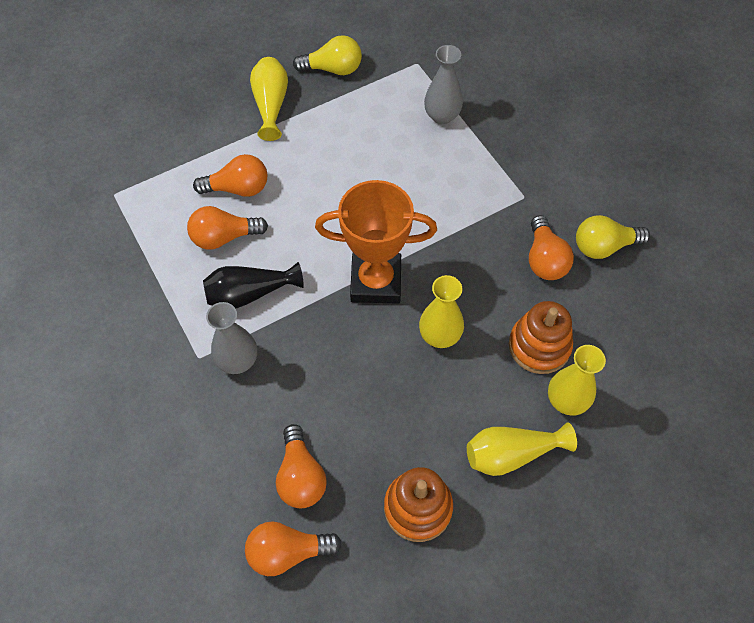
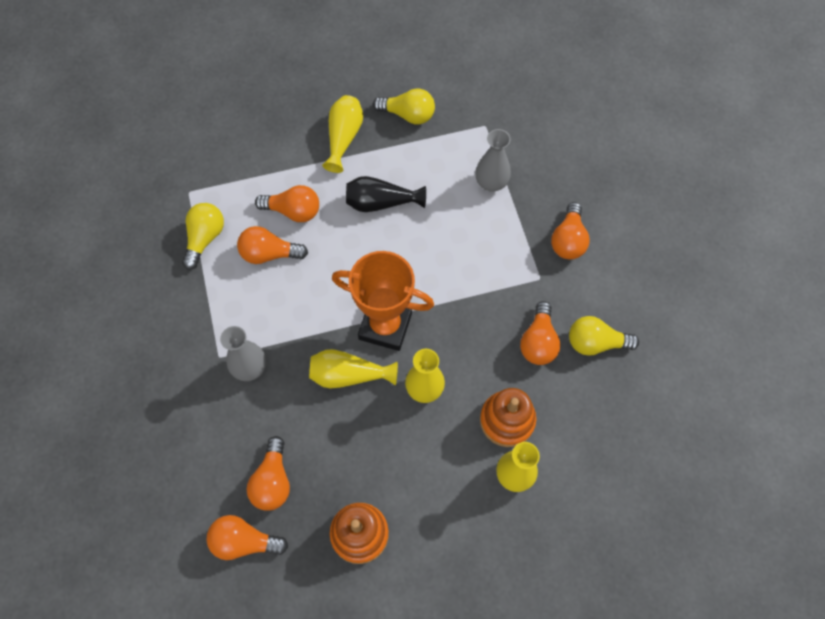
camera: 15 degrees right, 5 degrees up
(146, 238) = (205, 238): none -> yellow light bulb
(249, 294) = (276, 310): black vase -> black vase (381, 203)
(511, 454) = (452, 509): yellow vase -> yellow vase (349, 375)
(540, 153) = (568, 240): none -> orange light bulb

